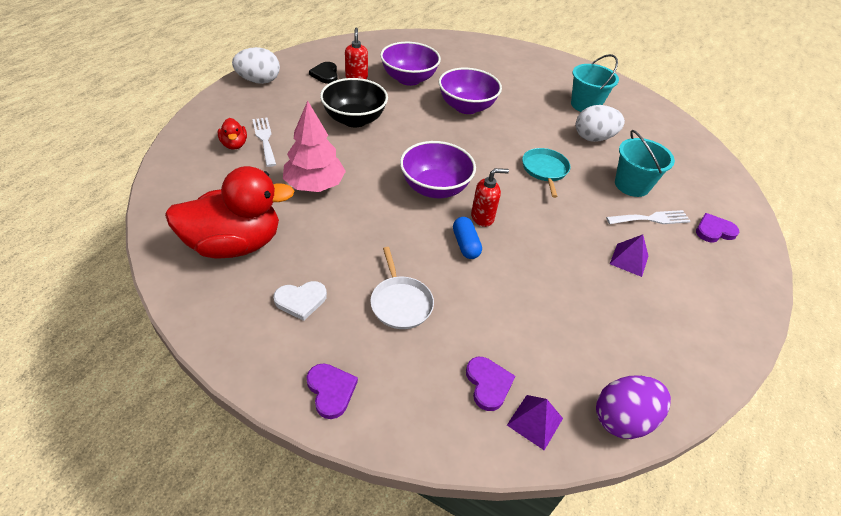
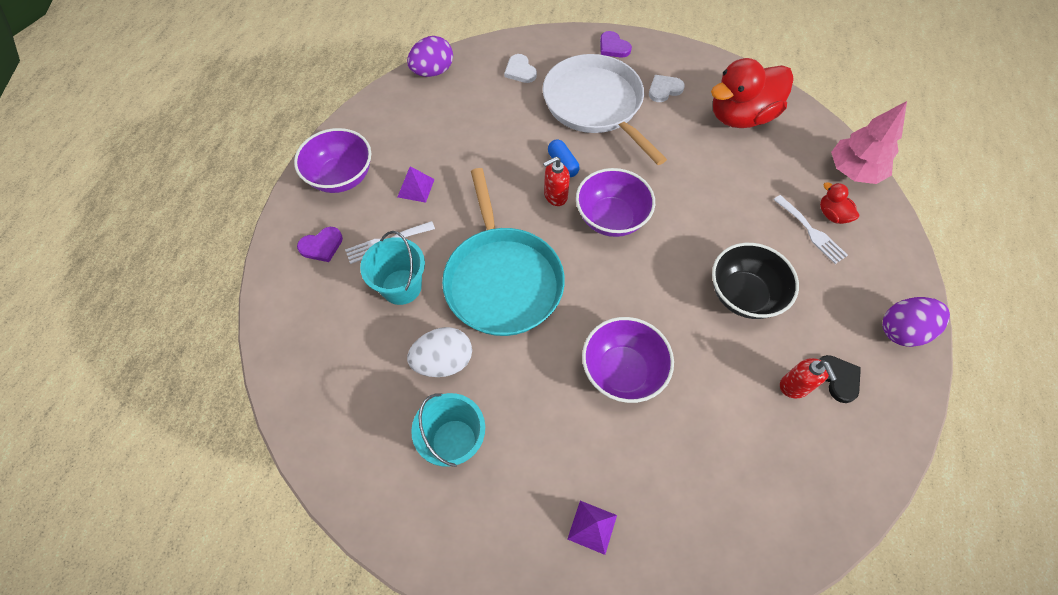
camera: 170 degrees right, 15 degrees up
(259, 81) = (902, 330): white egg -> purple egg
(315, 185) = (722, 188): pink tree -> pink tree (853, 171)
(400, 303) = (595, 105): white pan -> white pan, size x2.12
(409, 79) = (725, 412): purple bowl -> purple bowl (341, 177)
(488, 384) = (520, 71): purple heart -> white heart
(535, 421) = (488, 59): purple pyramid -> purple pyramid (592, 527)
(545, 170) = (502, 280): turquoise pan -> turquoise pan, size x2.12

